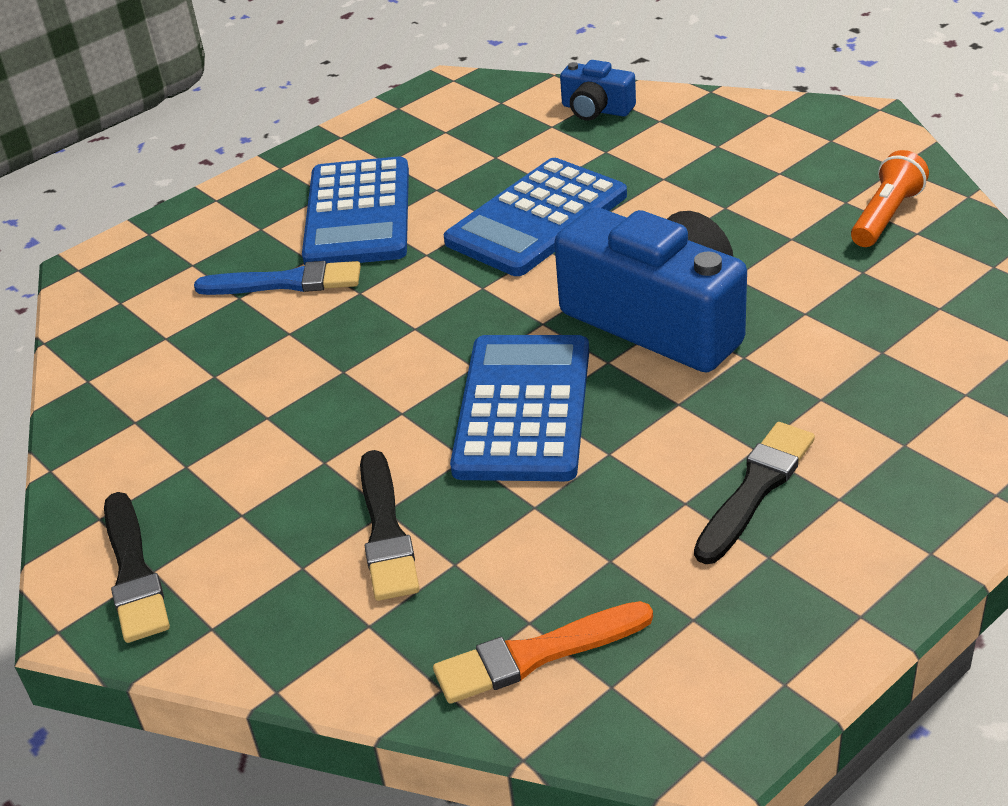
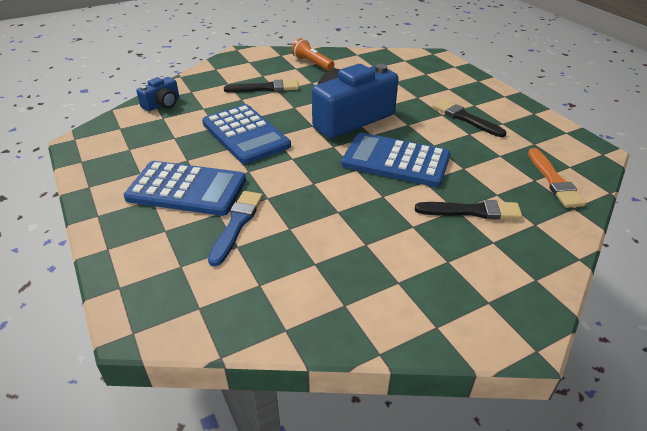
camera: 80 degrees left, 0 degrees up
(133, 572) = (489, 311): black brush -> black brush (265, 88)

